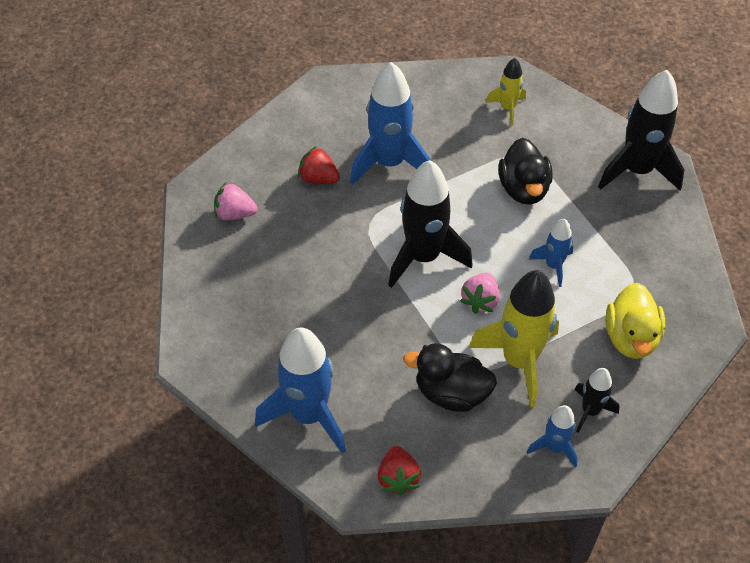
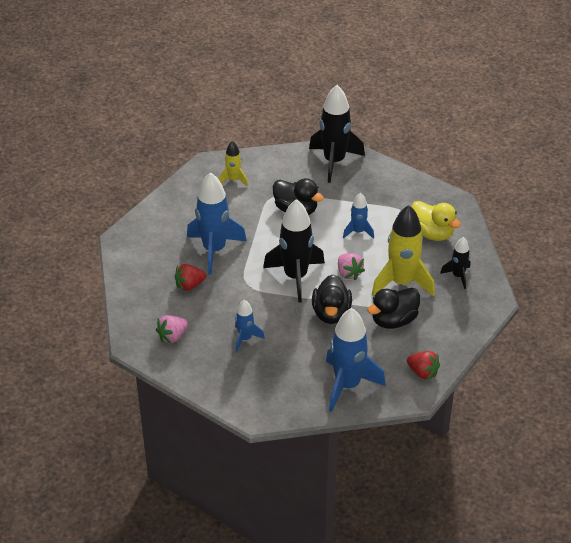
camera: 50 degrees left, 10 degrees down
(402, 326) = (331, 313): none -> black duck
(554, 447) = (465, 302): blue rocket -> blue rocket (245, 338)

